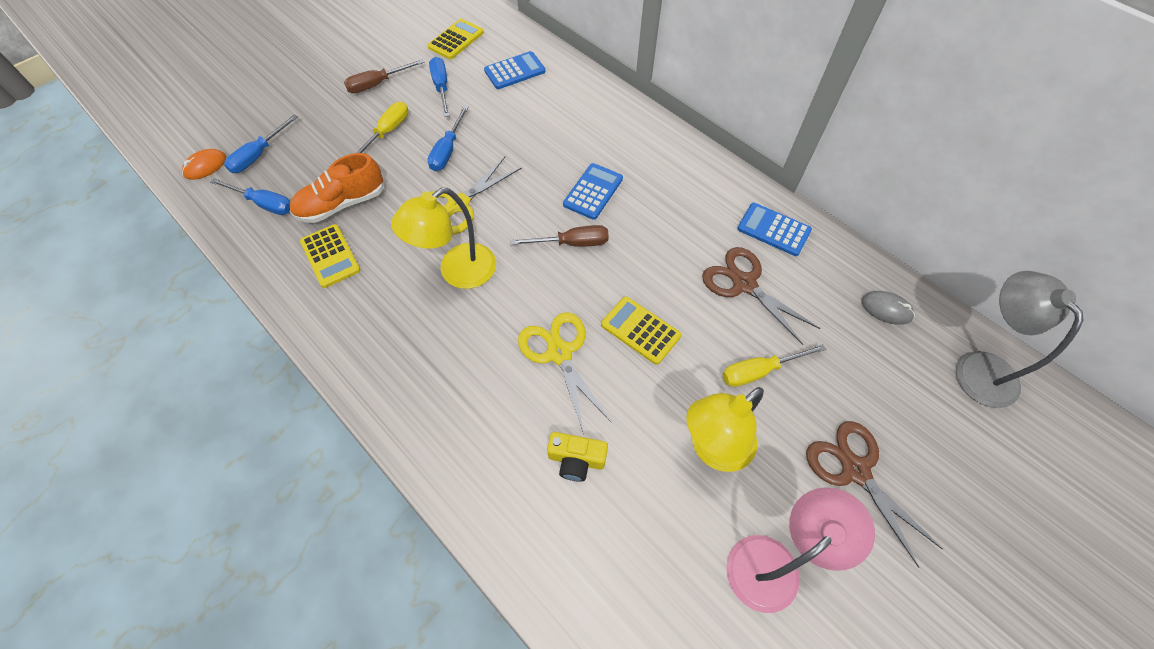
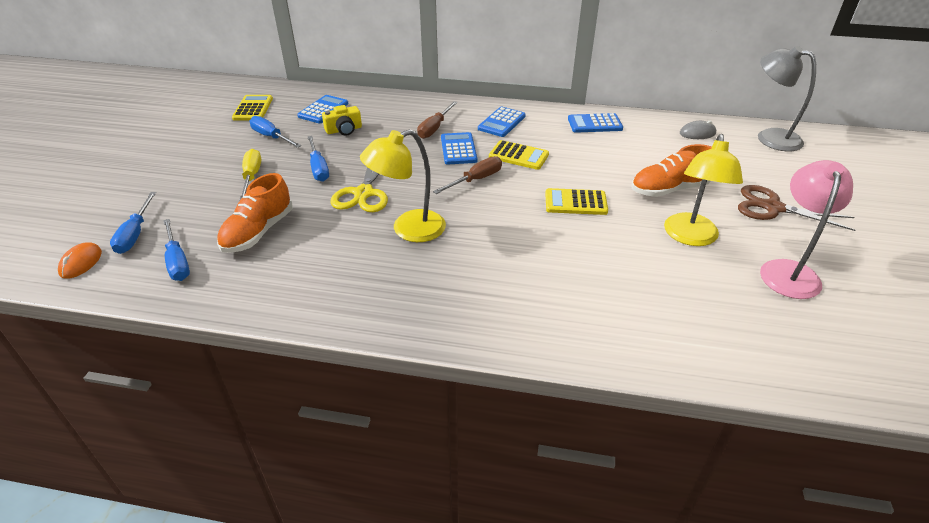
camera: 35 degrees left, 20 degrees down
(264, 204) = (177, 262): blue screwdriver -> blue screwdriver turned 75 degrees clockwise
(330, 256) = (284, 266): yellow calculator -> yellow calculator (518, 156)
(377, 84) = (209, 153): brown screwdriver -> brown screwdriver (434, 128)
(457, 272) = (408, 230): yellow lamp -> yellow lamp turned 45 degrees clockwise
(559, 353) = (537, 238): yellow scissors -> none
(576, 460) = (618, 286): yellow camera -> yellow camera (344, 130)
(672, 175) = (501, 122): none -> blue calculator
(744, 284) = (609, 154): brown scissors -> none
(759, 371) = (668, 189): yellow screwdriver -> orange shoe

